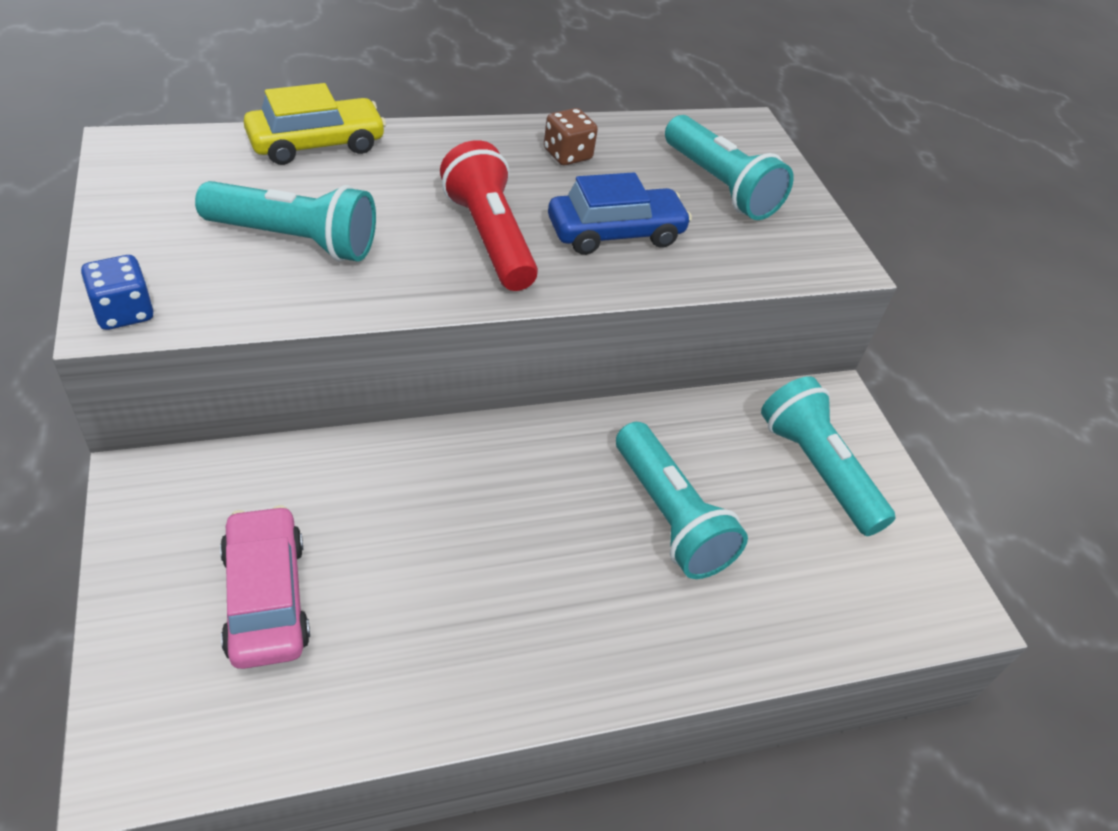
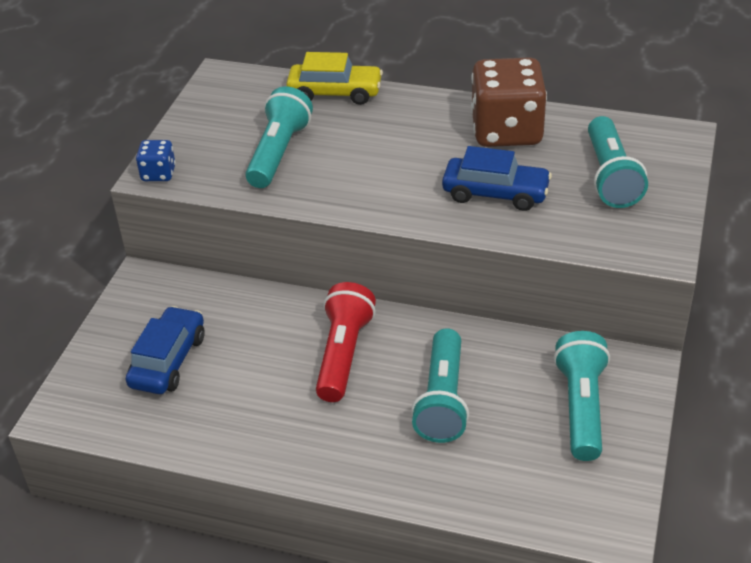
camera: 40 degrees right, 5 degrees down
(266, 597) = (168, 361): pink car -> blue car
(295, 240) = (279, 152): turquoise flashlight -> turquoise flashlight turned 120 degrees counterclockwise
(489, 237) = (402, 177): red flashlight -> red flashlight (343, 354)
(567, 155) = (506, 131): brown dice -> brown dice, size x2.15

